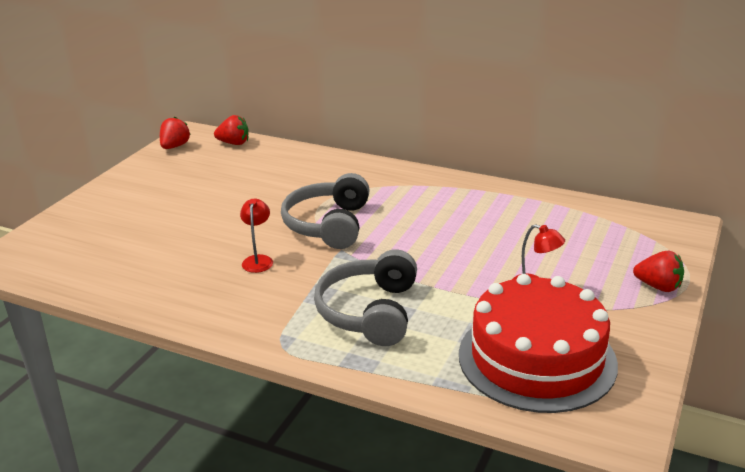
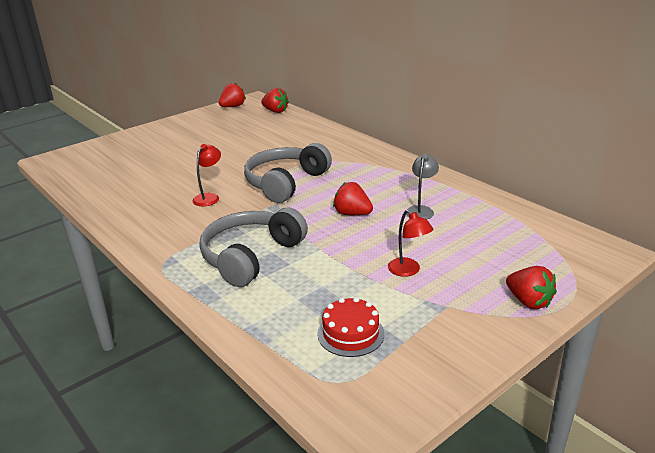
camera: 25 degrees right, 0 degrees up
(430, 242) = (352, 214): none -> red strawberry
(493, 223) = (421, 210): none -> grey lamp
(536, 358) = (350, 333): red cake -> red cake, size x0.44

